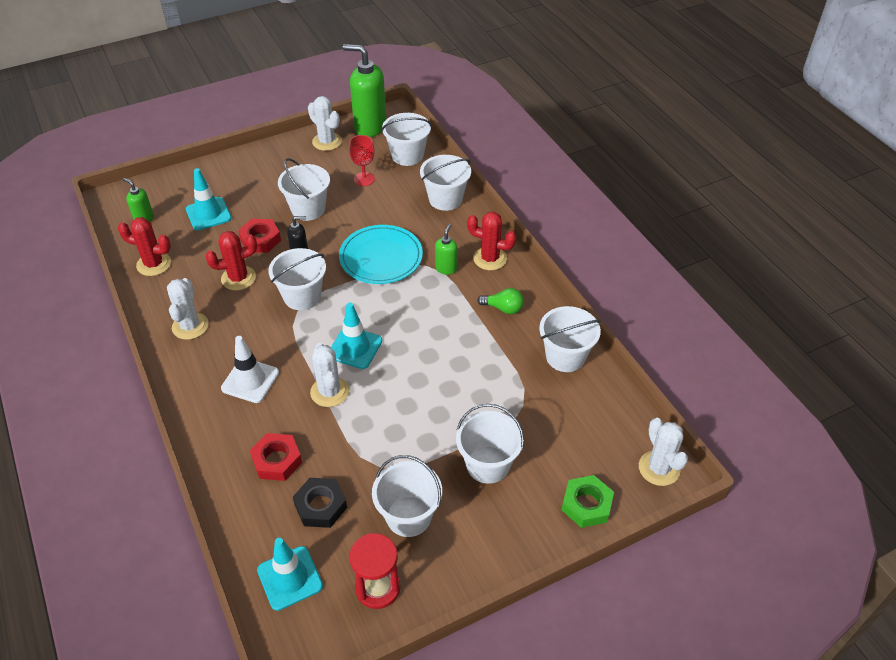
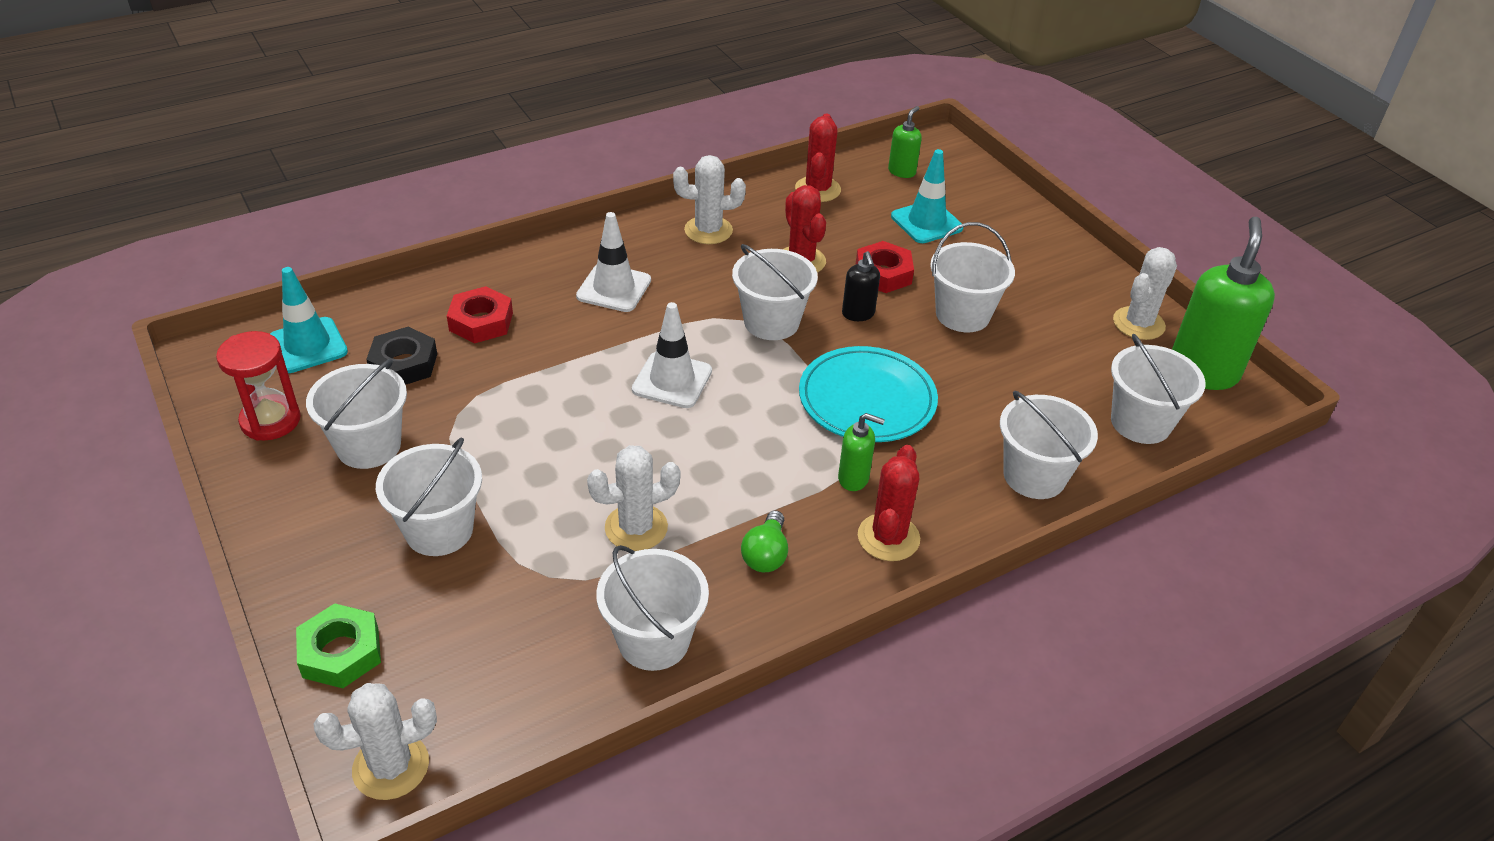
camera: 85 degrees right, 5 degrees down
(329, 392) = (590, 360): white cactus -> white cactus (636, 528)
(355, 348) = (672, 380): turquoise traffic cone -> white traffic cone
(364, 179) = (1056, 371): red goblet -> none

